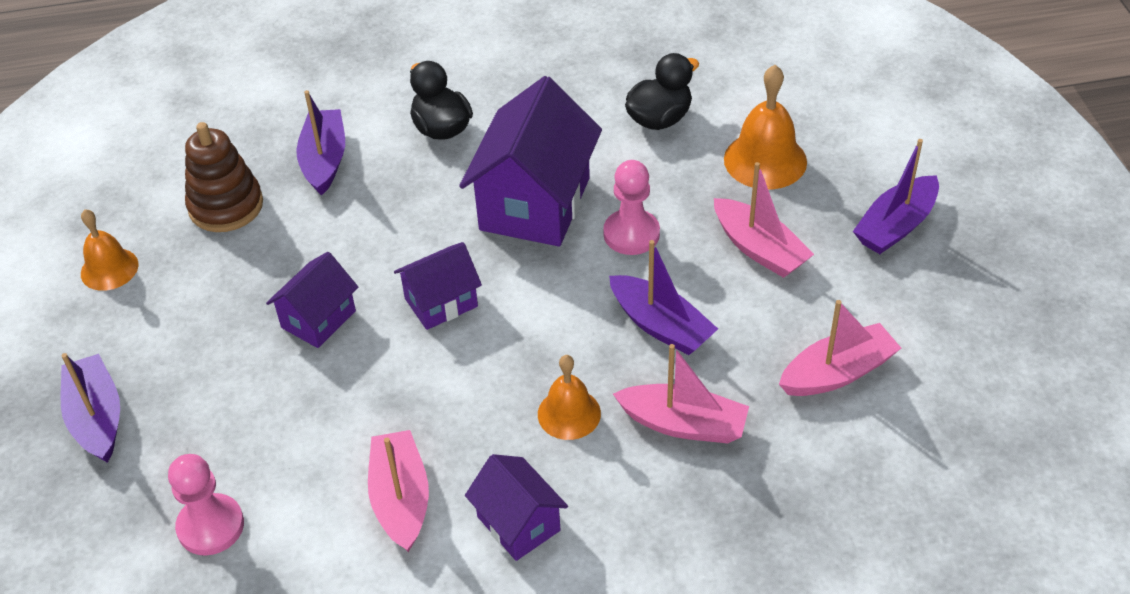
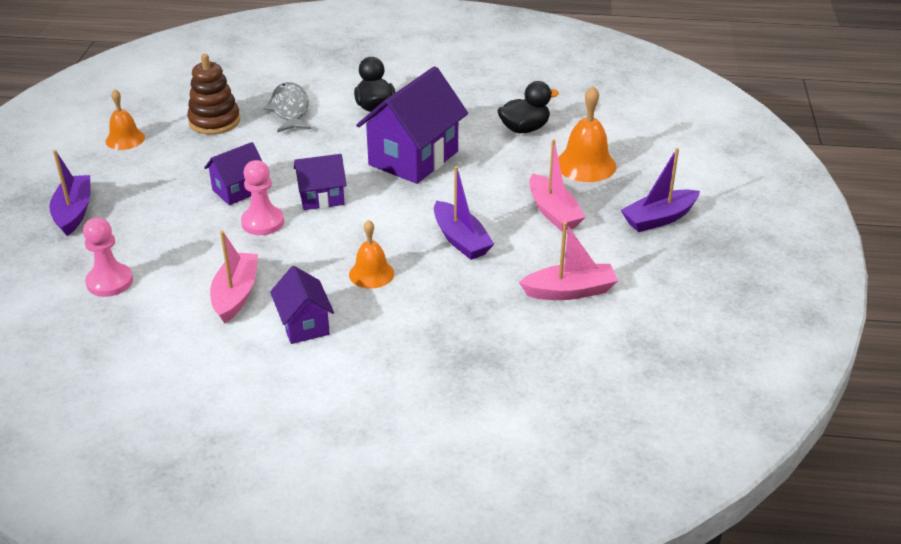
camera: 15 degrees right, 10 degrees down
(324, 160) = (290, 110): purple boat -> grey fish
(631, 234) = (469, 187): pink pawn -> pink pawn (263, 222)
(683, 424) = (445, 296): pink boat -> none

